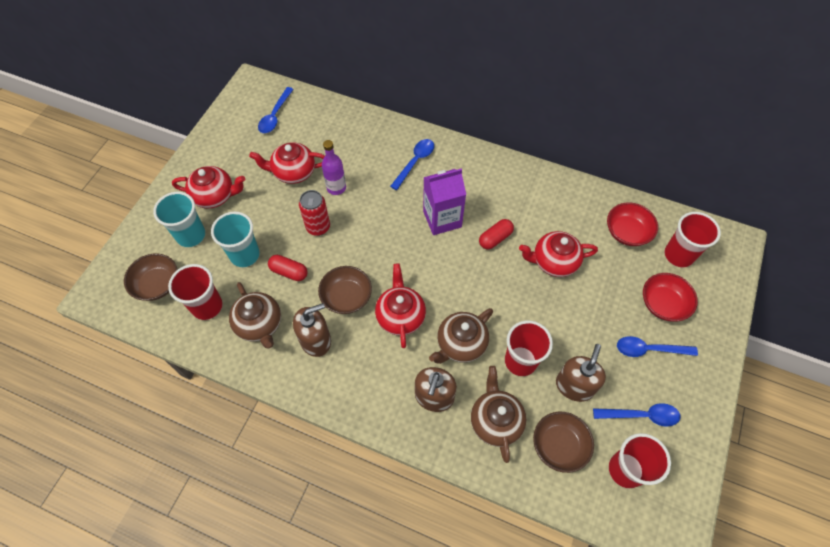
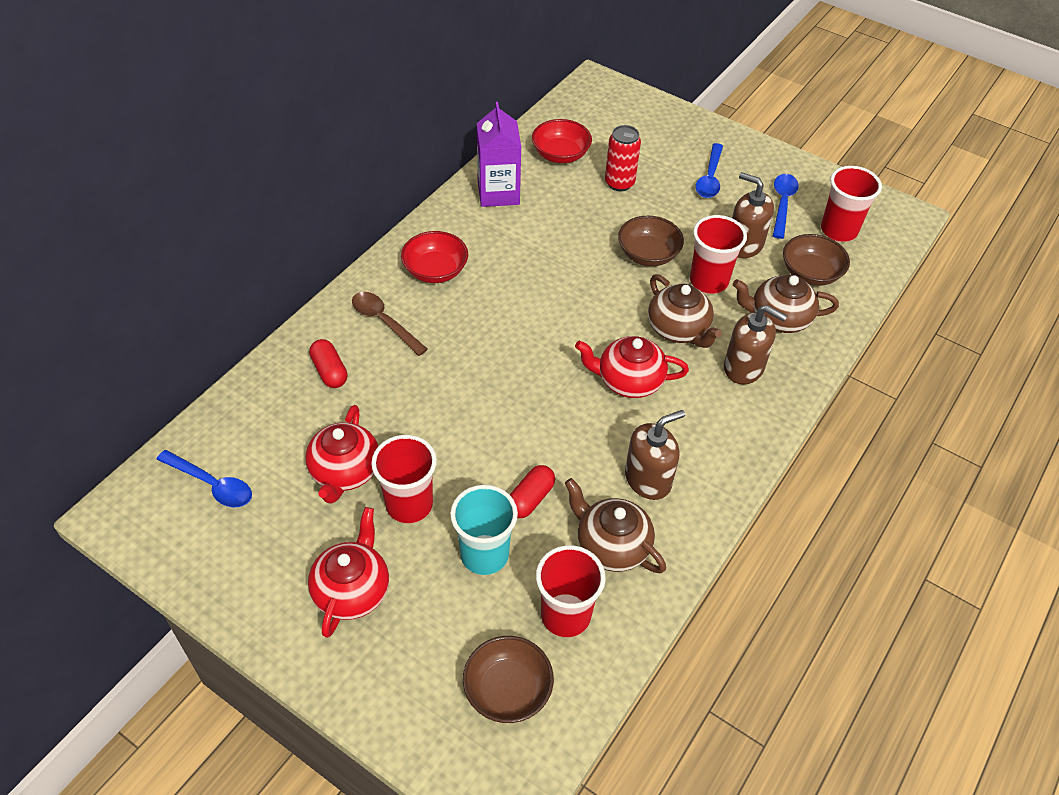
camera: 80 degrees left, 10 degrees down
(191, 235) = (423, 632): turquoise cup -> none
(259, 324) = (611, 545): brown teapot -> brown teapot turned 120 degrees counterclockwise
(316, 340) = (648, 479): brown soap dispenser -> brown soap dispenser turned 75 degrees clockwise
(318, 227) = (461, 452): red can -> red can (619, 183)
(336, 187) = (396, 420): purple bottle -> none
(346, 297) = (588, 434): brown bowl -> brown bowl (648, 254)
(415, 162) = (384, 321): blue spoon -> brown spoon
(442, 219) = (491, 311): purple carton -> purple carton (498, 193)
(495, 238) = (536, 266): red capsule -> red capsule (329, 371)
(553, 262) = (584, 223): red teapot -> none
(663, 304) = (658, 153): red bowl -> red bowl (435, 270)
(678, 255) = (601, 125): red cup -> red cup (409, 504)

